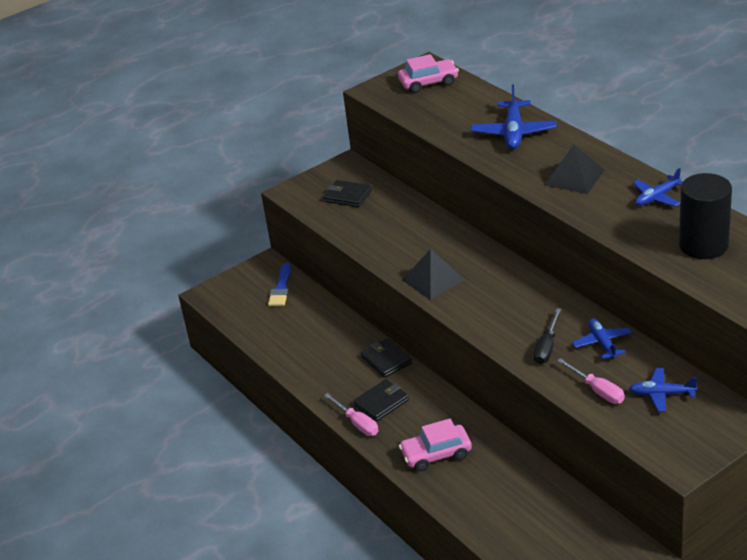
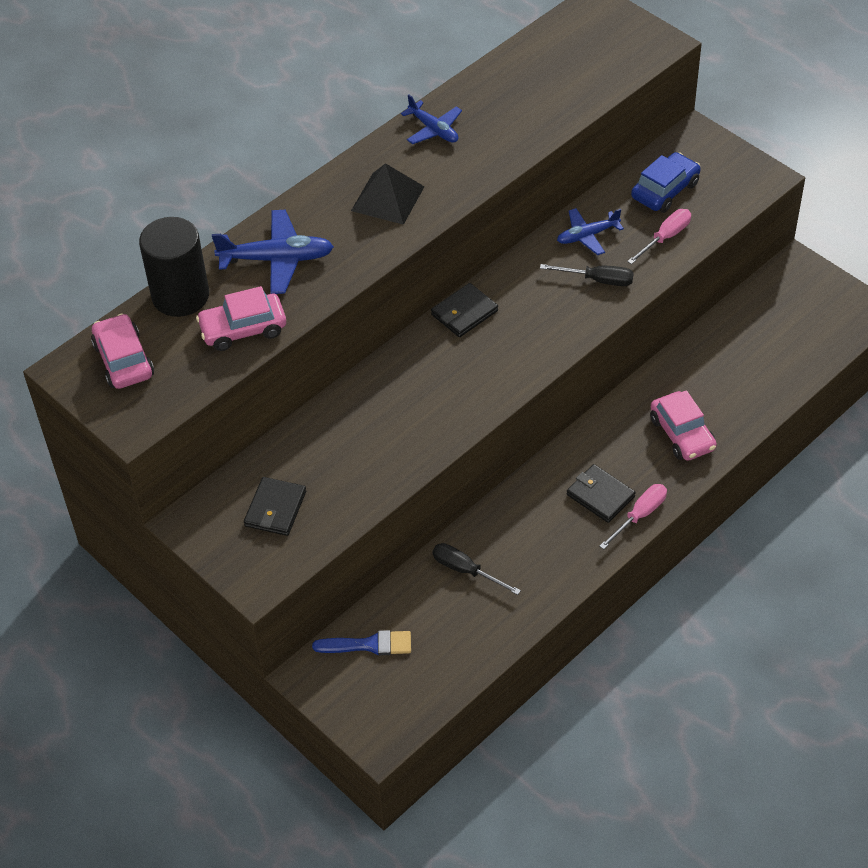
camera: 100 degrees left, 15 degrees up
(329, 331) = (465, 570): none -> black screwdriver
(386, 360) = (521, 500): black wallet -> black wallet (464, 313)
(433, 279) = (474, 392): black pyramid -> none
(447, 123) = (243, 329): none -> pink car
(661, 394) = (665, 190): blue plane -> blue car
(703, 245) = (526, 95): black cylinder -> black cylinder (180, 296)

